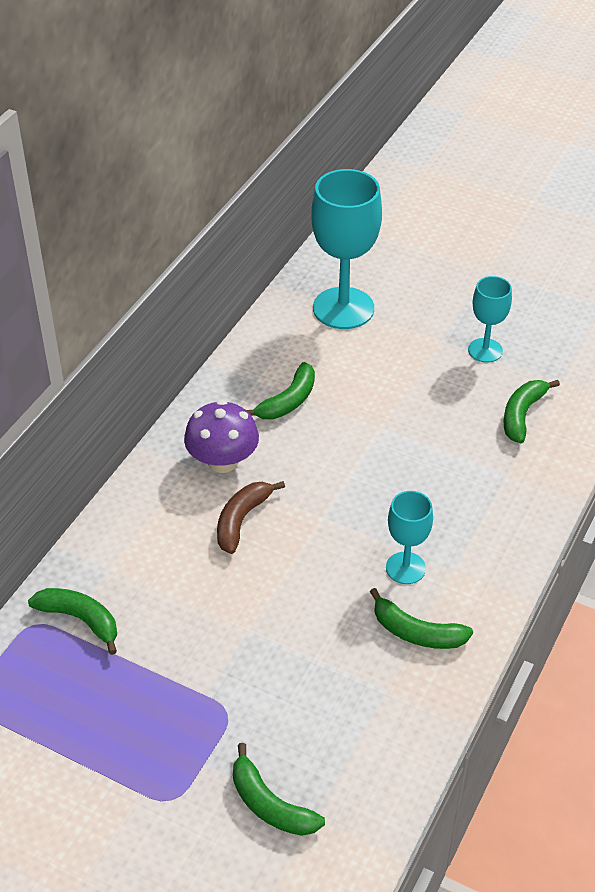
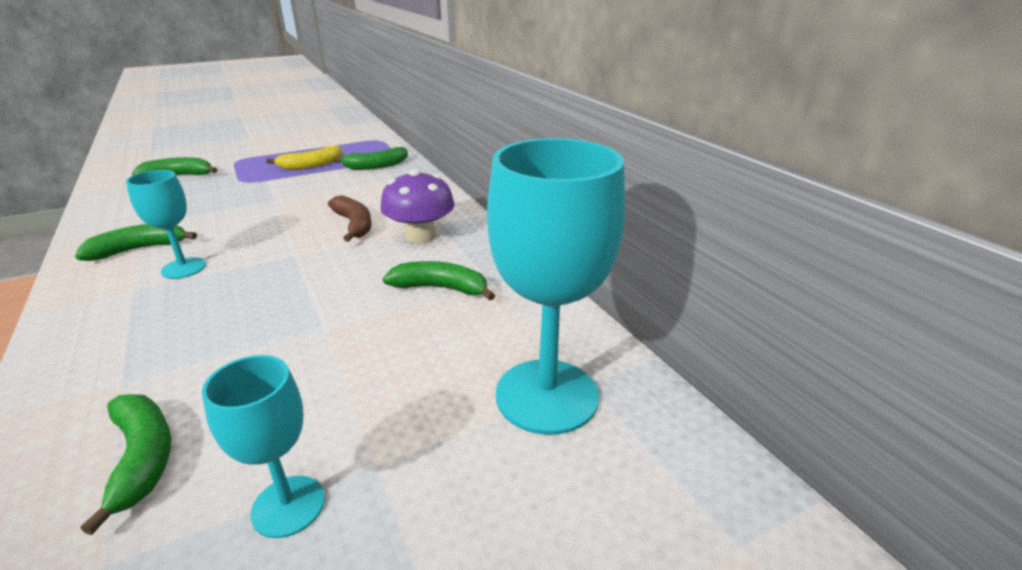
camera: 125 degrees right, 15 degrees down
(128, 690) = (311, 165): none -> yellow banana
(288, 401) = (441, 288): green banana -> green banana turned 120 degrees clockwise

